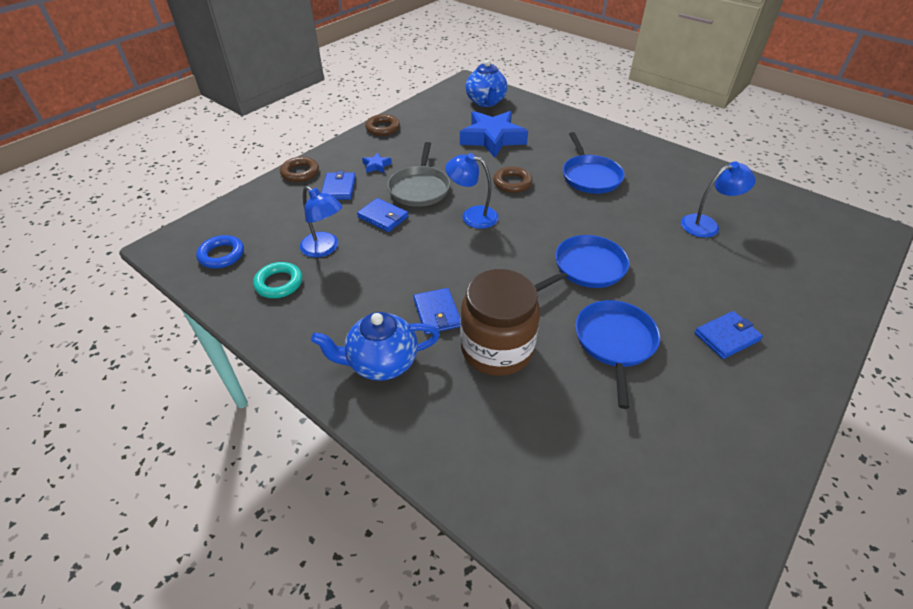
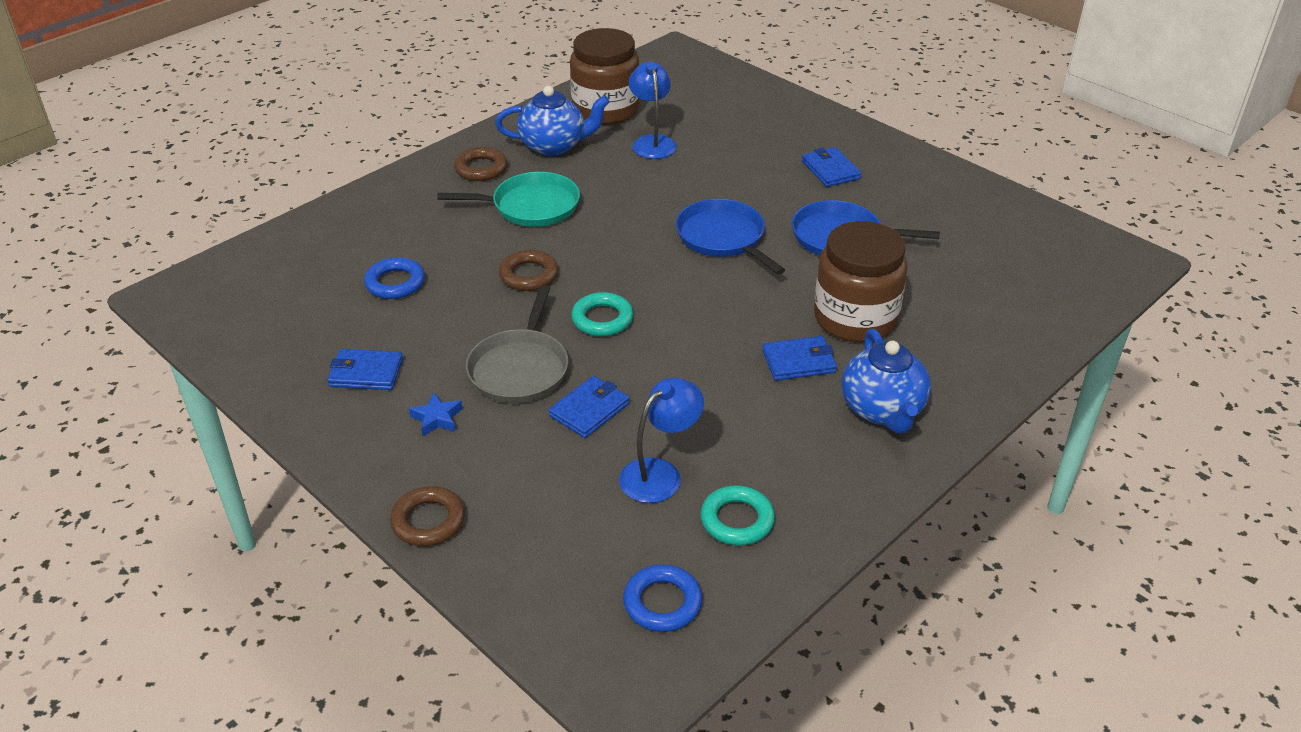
camera: 85 degrees left, 5 degrees down
(339, 188) = (495, 464): blue wallet -> blue wallet (366, 373)
(382, 128) = (304, 411): brown ring -> brown ring (481, 169)
(419, 188) = (520, 369): grey pan -> grey pan turned 90 degrees clockwise
(472, 215) = (602, 319): blue lamp -> turquoise ring
(486, 102) = (264, 280): blue teapot -> blue teapot (554, 146)
(492, 139) = (395, 283): blue star -> blue ring
(590, 176) = (531, 206): blue pan -> turquoise pan
(740, 198) = (605, 110): none -> brown jar

